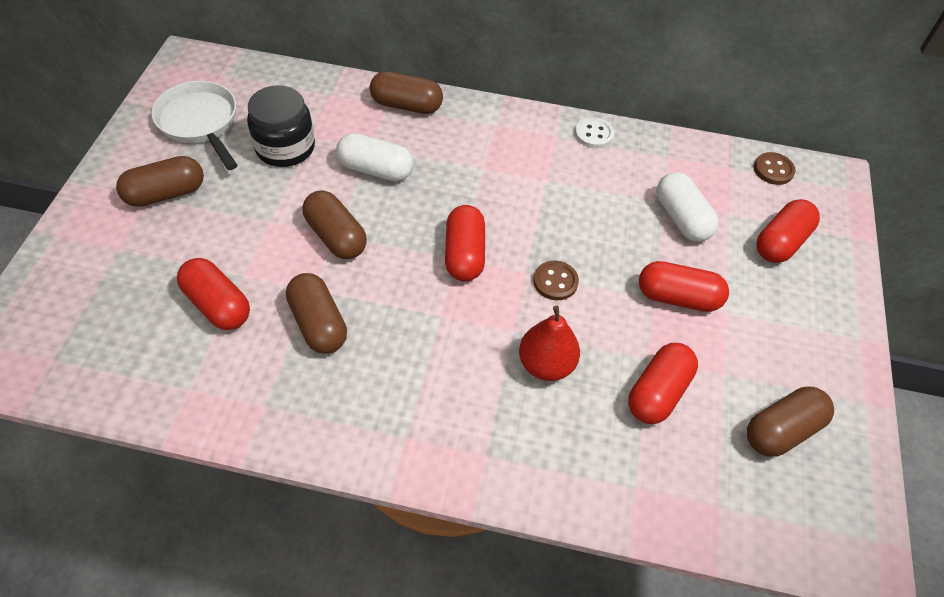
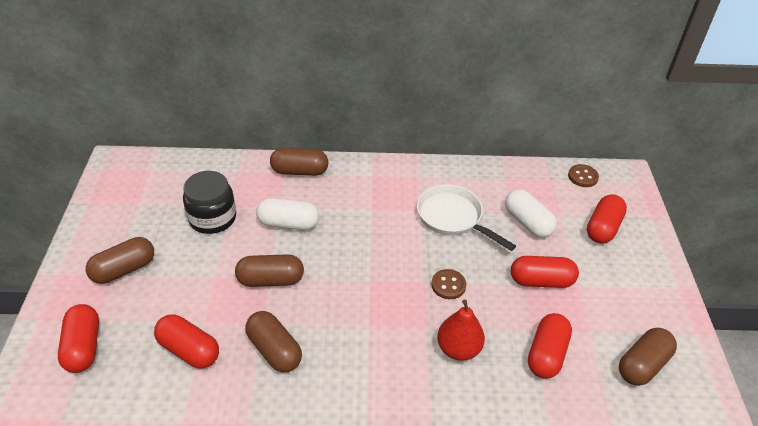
camera: 10 degrees left, 10 degrees down
(200, 123) = (138, 209): white pan -> white pan (453, 218)
(336, 236) = (270, 280): brown capsule -> brown capsule turned 45 degrees counterclockwise
(464, 254) = (374, 276): red capsule -> red capsule (83, 347)
(594, 134) = (447, 171): white button -> none

